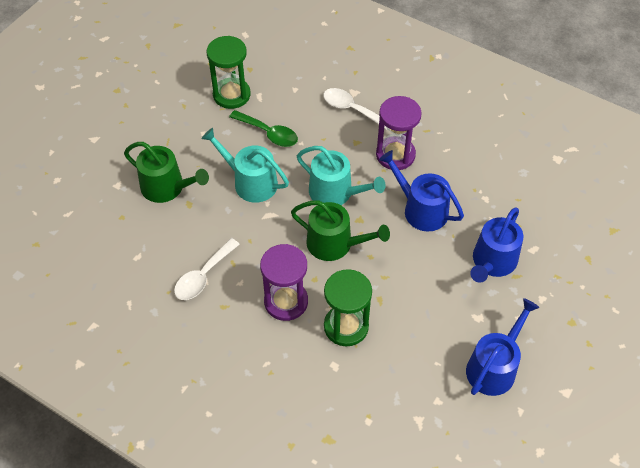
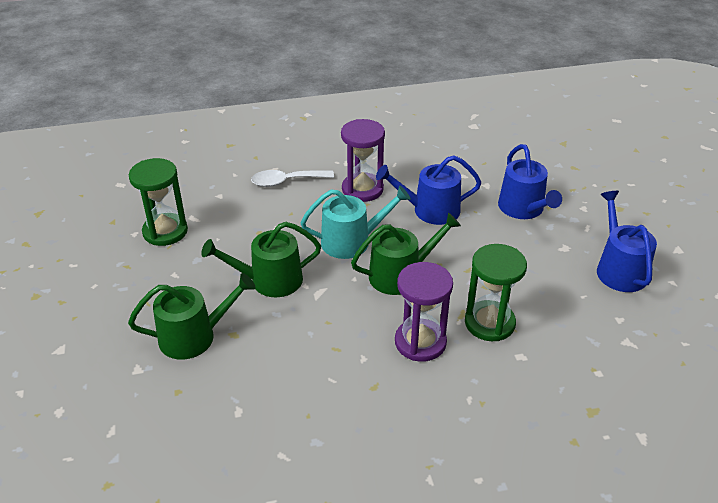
camera: 45 degrees left, 15 degrees down
(203, 276) = (324, 378): white spoon -> none
(250, 182) = (270, 281): turquoise watering can -> green watering can
(269, 133) = (238, 237): green spoon -> none

